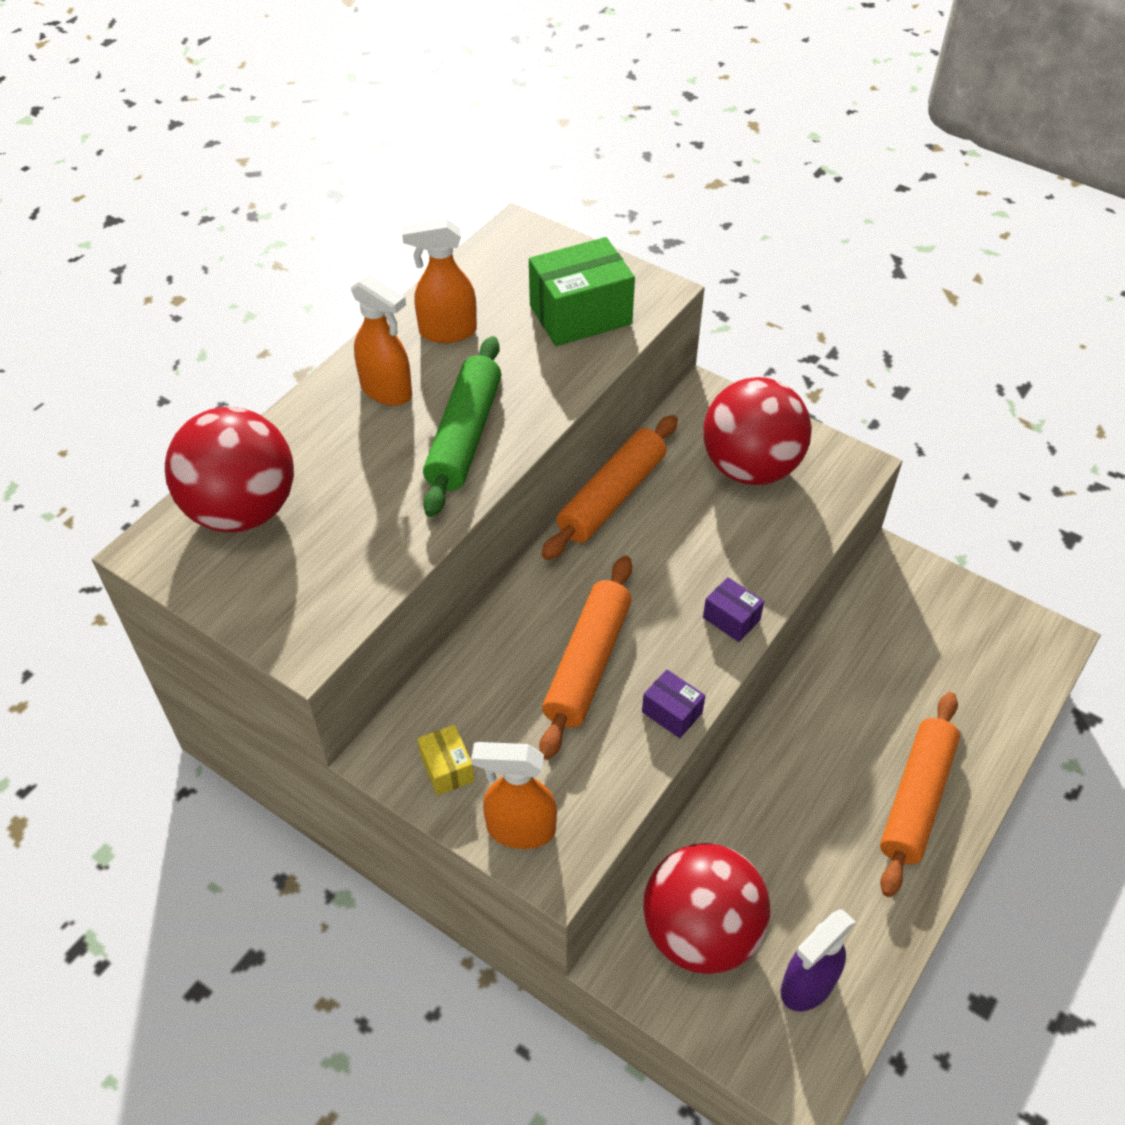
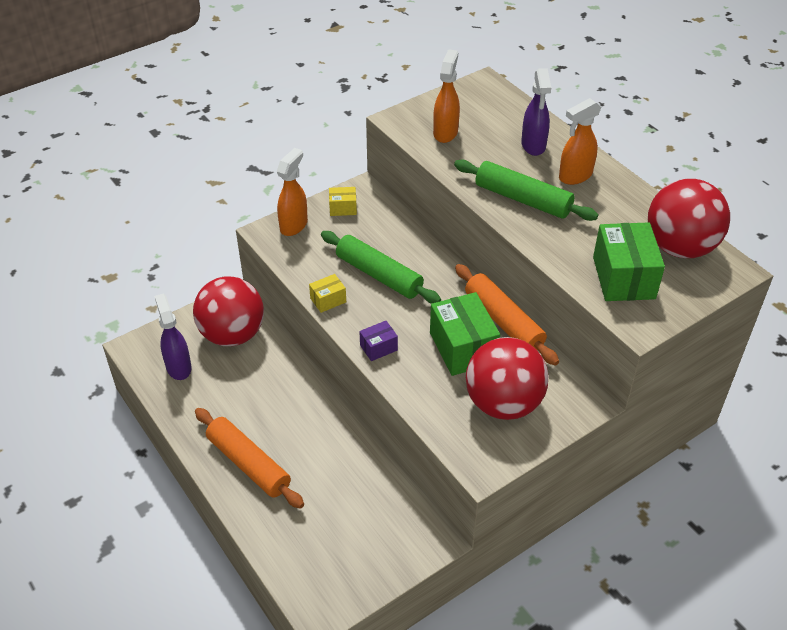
camera: 110 degrees right, 5 degrees down
(242, 510) = (499, 112): red ball -> red ball (680, 247)
(325, 449) = (533, 146): none -> purple spray bottle
(447, 332) = (624, 211): orange spray bottle -> orange spray bottle (445, 132)
(588, 663) = (379, 275): orange rolling pin -> green rolling pin
(672, 712) = (328, 300): purple box -> yellow box
(682, 527) = (462, 348): none -> green box

